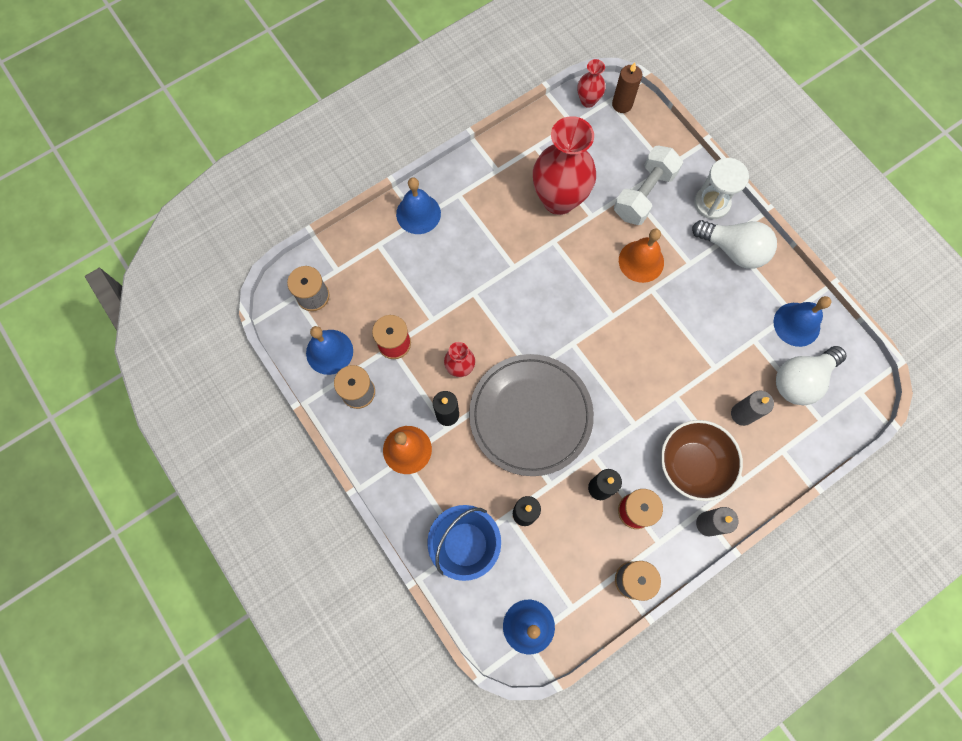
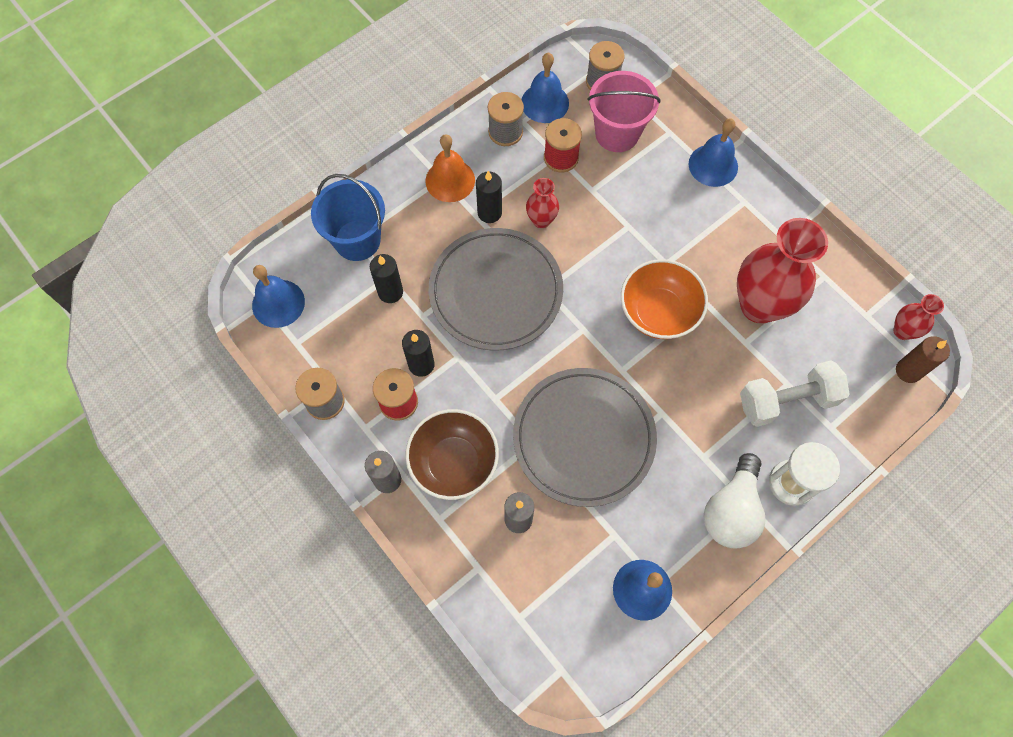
camera: 85 degrees right, 5 degrees down
(374, 290) = (617, 133): none -> pink bucket
(560, 279) = (658, 312): none -> orange bowl
(641, 261) = (696, 400): orange bell -> none
(644, 194) = (786, 401): white dumbbell -> white dumbbell turned 45 degrees counterclockwise
(672, 354) = (584, 438): none -> grey plate
(801, 380) = (569, 592): white light bulb -> none

